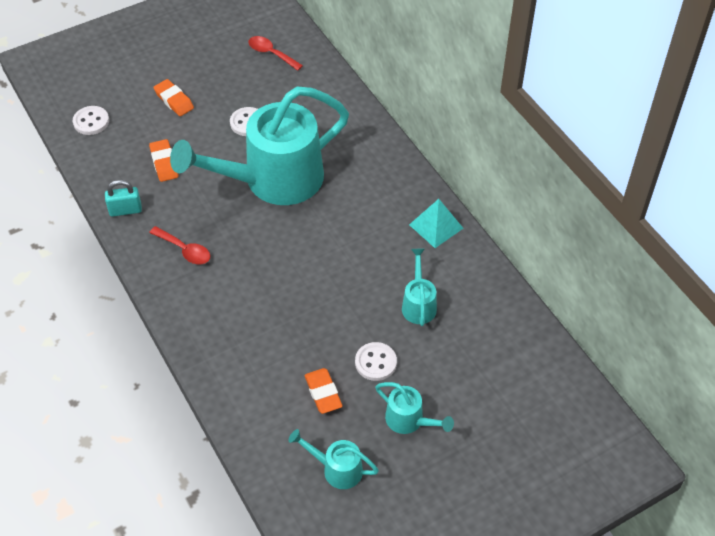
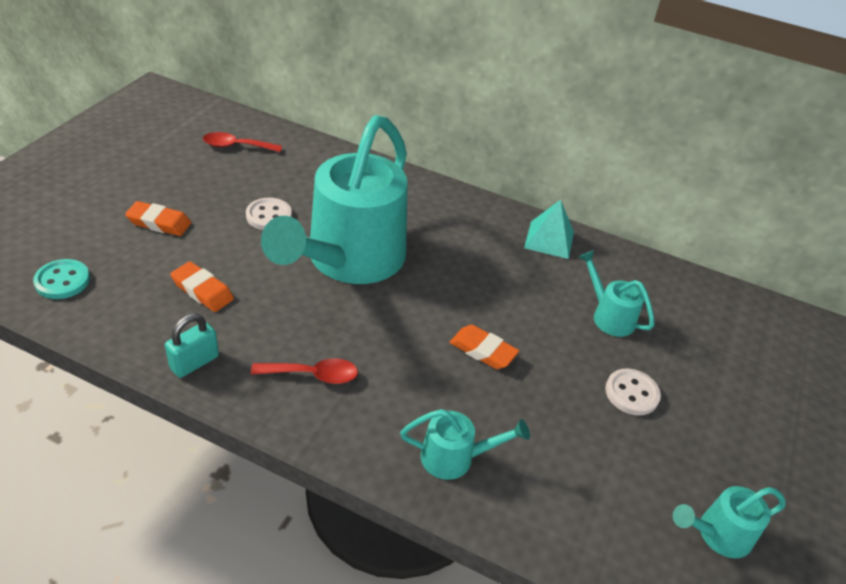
camera: 40 degrees left, 10 degrees down
(91, 121) = (62, 281): white button -> turquoise button
(323, 393) = (617, 455): orange eraser -> orange eraser (482, 351)
(409, 421) = (723, 436): turquoise watering can -> turquoise watering can (455, 458)

